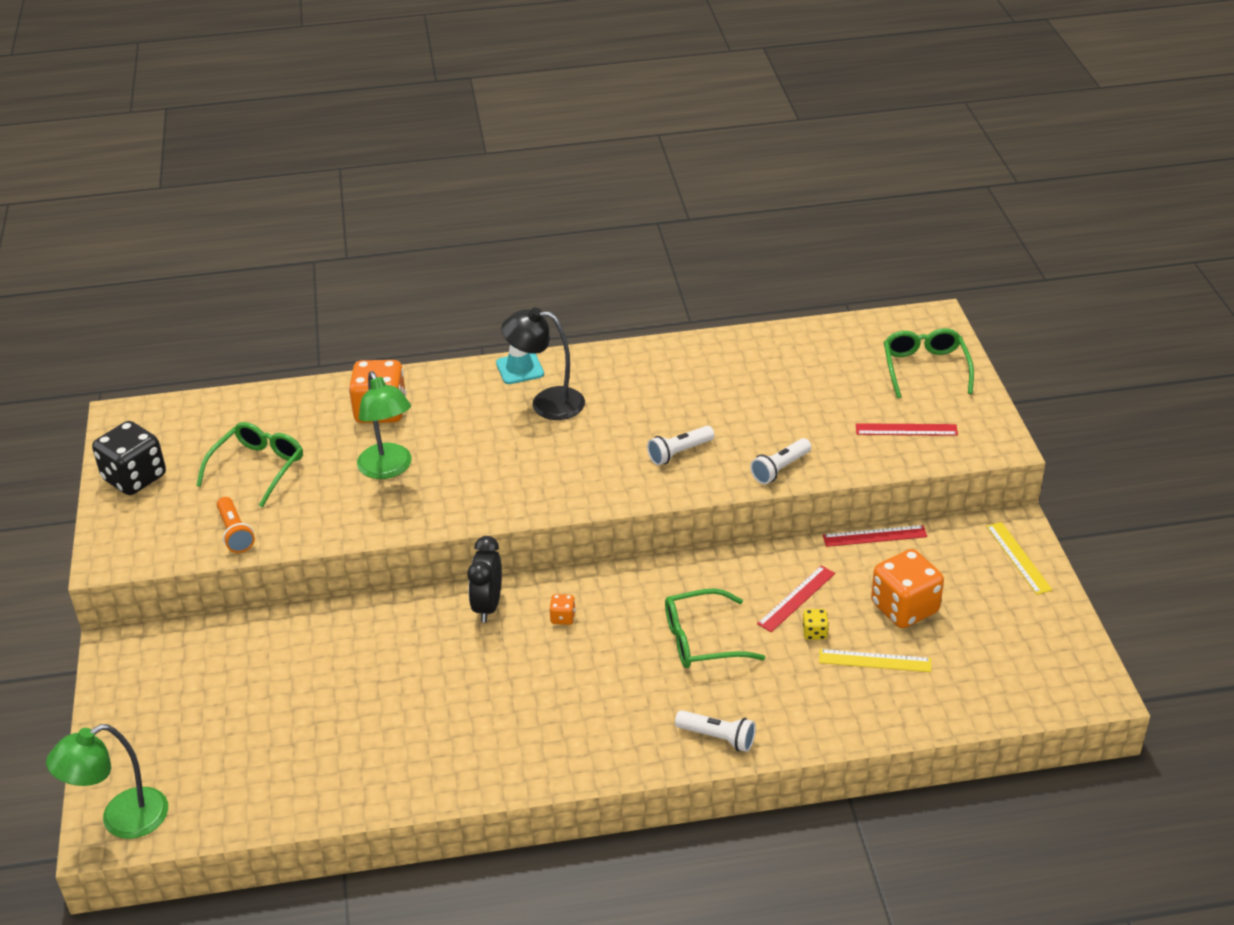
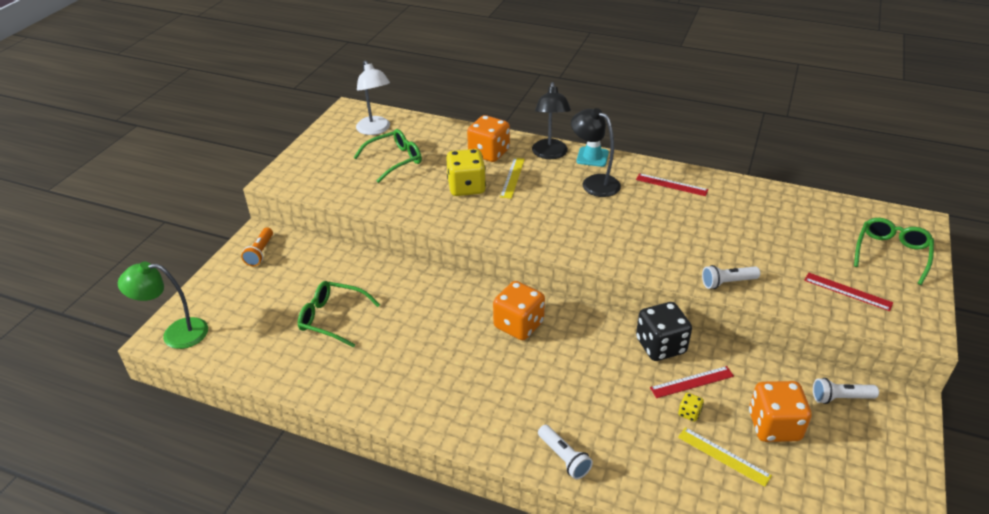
camera: 30 degrees right, 0 degrees up
(134, 478) = (327, 142): black dice -> black dice (660, 346)
(191, 434) = (375, 130): none -> white lamp
(235, 533) = (352, 191): orange flashlight -> orange flashlight (260, 253)
(388, 469) = (466, 187): green lamp -> yellow dice
(462, 384) = (550, 154): none -> black lamp
(488, 606) = (477, 297): black clock -> none
(563, 617) = (518, 325): orange dice -> orange dice, size x2.31
(679, 453) = (660, 245): white flashlight -> white flashlight (840, 398)
(702, 640) = (602, 381): green glasses -> green glasses (332, 318)
(874, 536) = (783, 362): red ruler -> red ruler (671, 185)
(1018, 557) = (897, 428): yellow ruler -> yellow ruler (512, 177)

